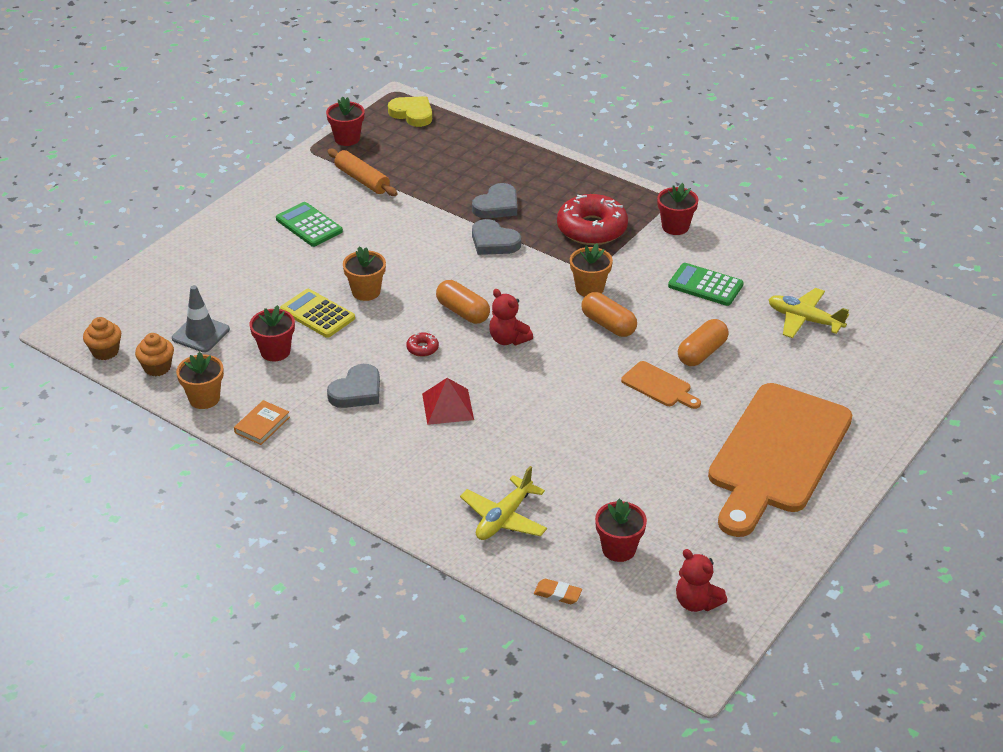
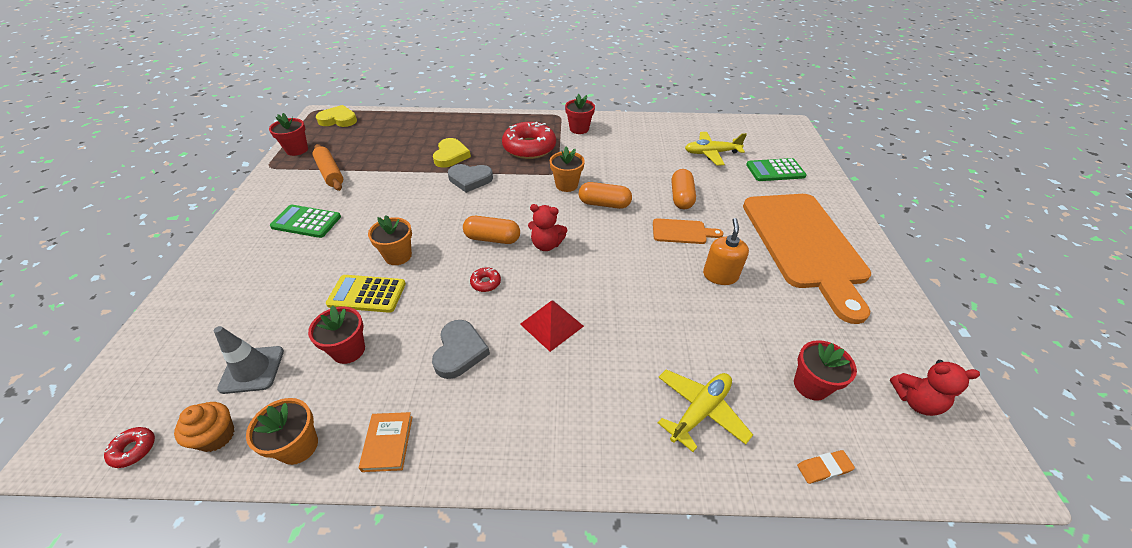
camera: 35 degrees left, 5 degrees up
(105, 351) = (134, 449): orange cupcake -> red donut
(362, 180) = (330, 173): orange rolling pin -> orange rolling pin turned 45 degrees clockwise
(497, 206) = (451, 155): grey heart -> yellow heart
(504, 518) = (700, 411): yellow plane -> yellow plane turned 135 degrees counterclockwise
(647, 439) = (720, 275): none -> orange soap dispenser
(705, 285) = (634, 155): green calculator -> green calculator (775, 170)

